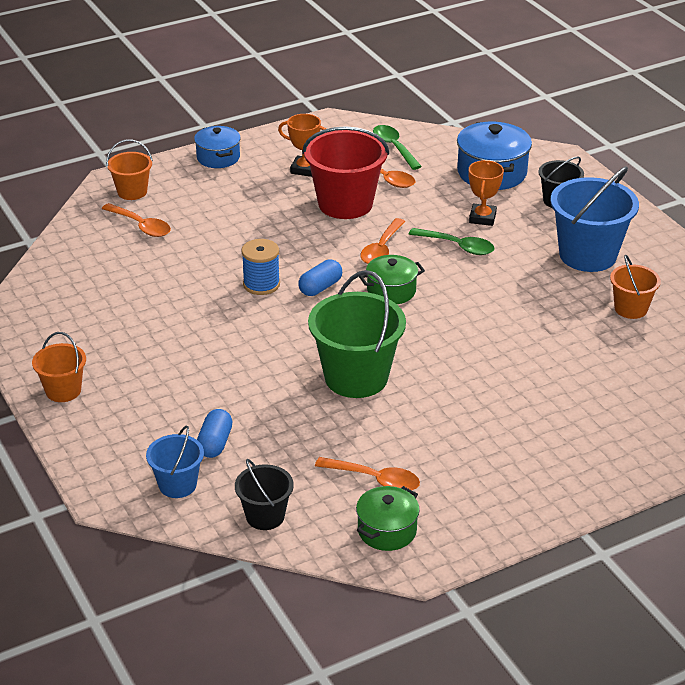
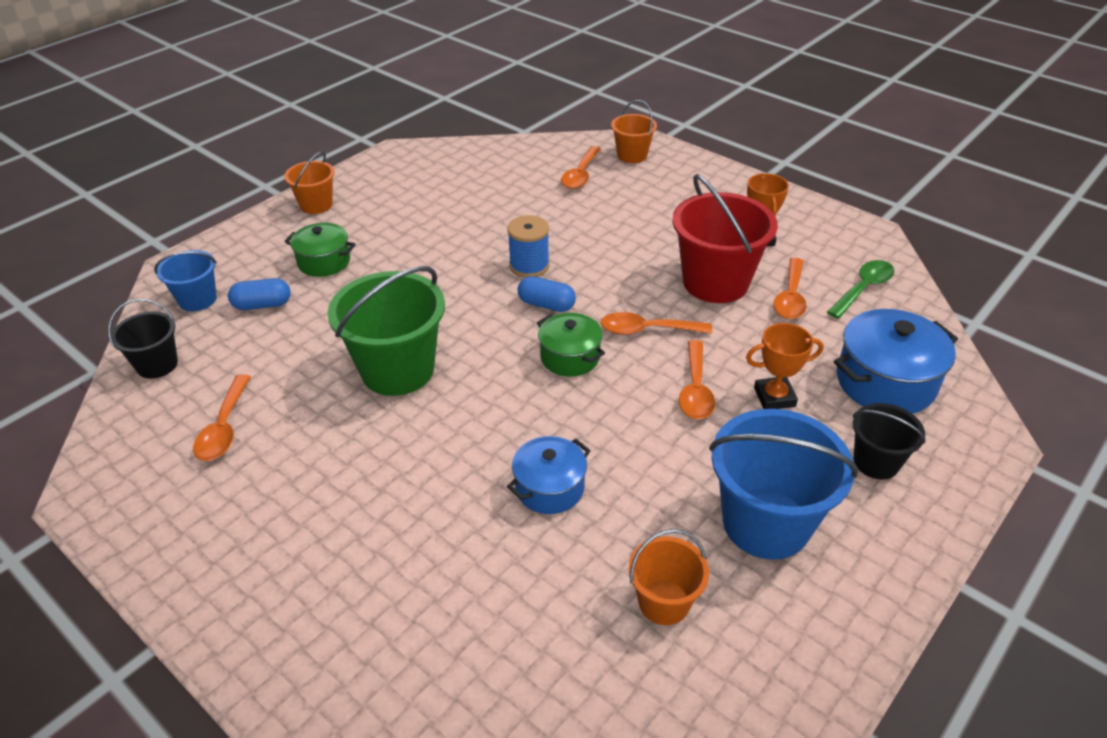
camera: 70 degrees right, 5 degrees up
(218, 157) = (730, 183): blue pot -> blue pot (549, 488)
(387, 530) = (140, 458): green pot -> green pot (324, 262)
(457, 246) = (695, 389): green spoon -> orange spoon

